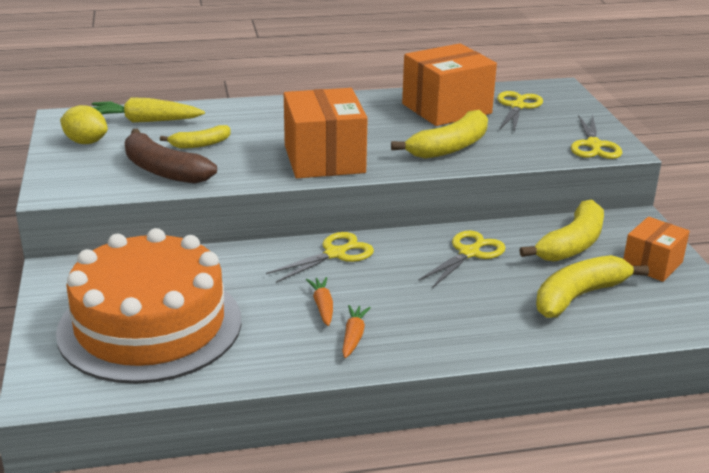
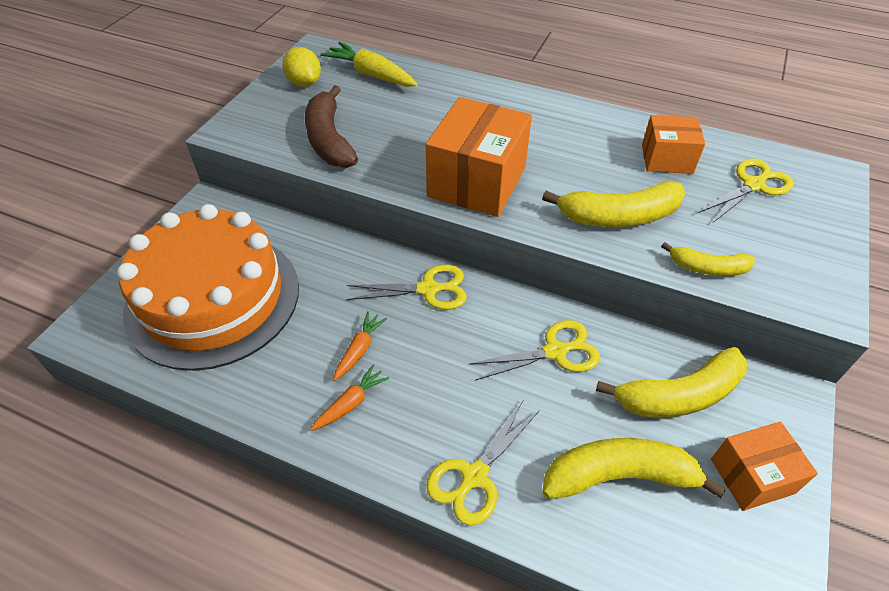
camera: 35 degrees right, 20 degrees up
(200, 144) = (388, 119): yellow banana -> yellow banana (707, 268)
(446, 108) = (667, 159): orange box -> orange box, size x0.59
(594, 145) = (796, 283): yellow scissors -> yellow scissors (474, 476)

